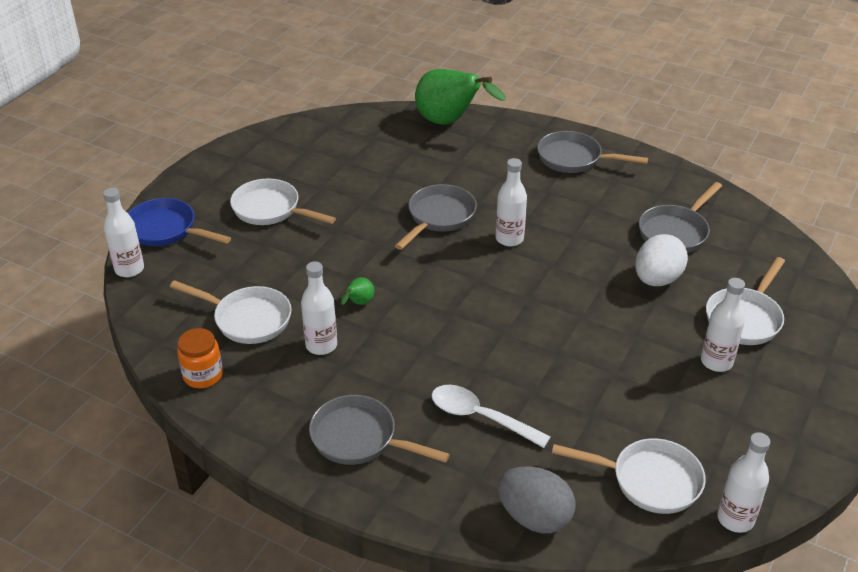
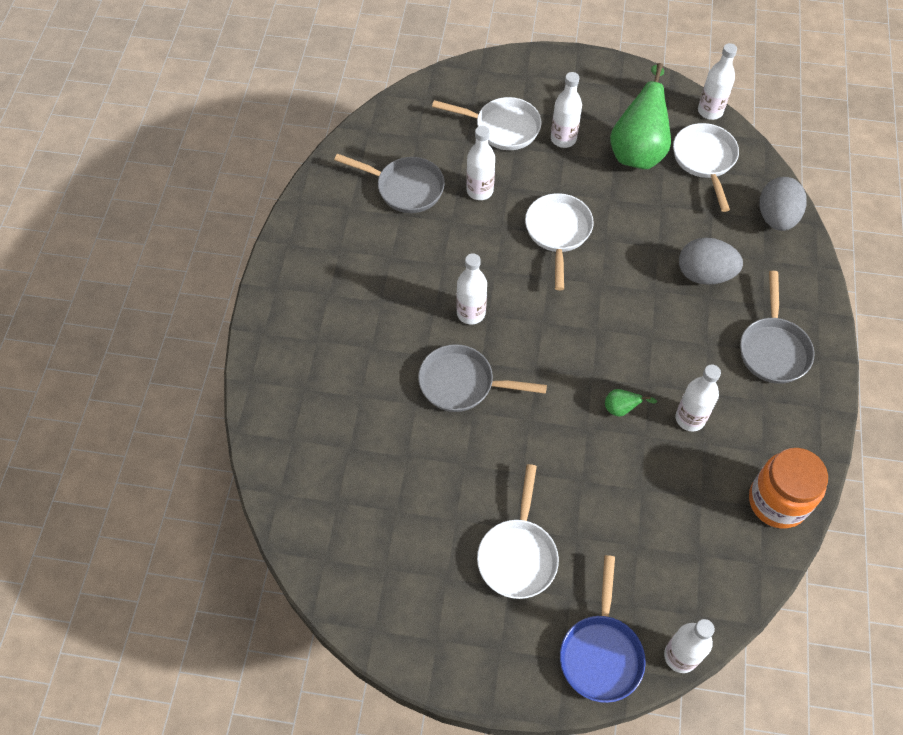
camera: 110 degrees left, 20 degrees up
(203, 375) = (777, 501): orange jar -> orange jar, size x1.55
(247, 319) = (690, 497): white pan -> white pan (558, 233)
(449, 122) = (278, 429): green pear -> green pear (638, 150)
(480, 417) = (704, 274): white spoon -> grey egg
(574, 159) = (312, 290): grey pan -> none
(657, 279) = (479, 191): white egg -> white bottle

